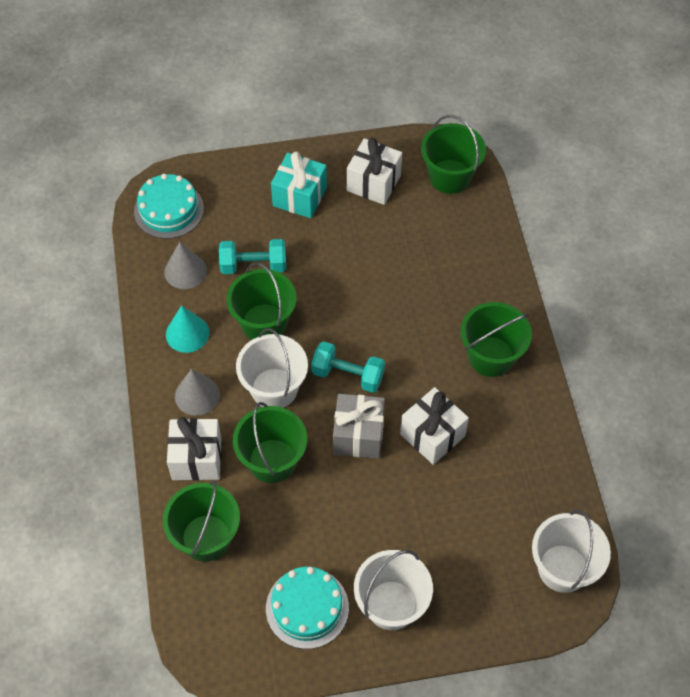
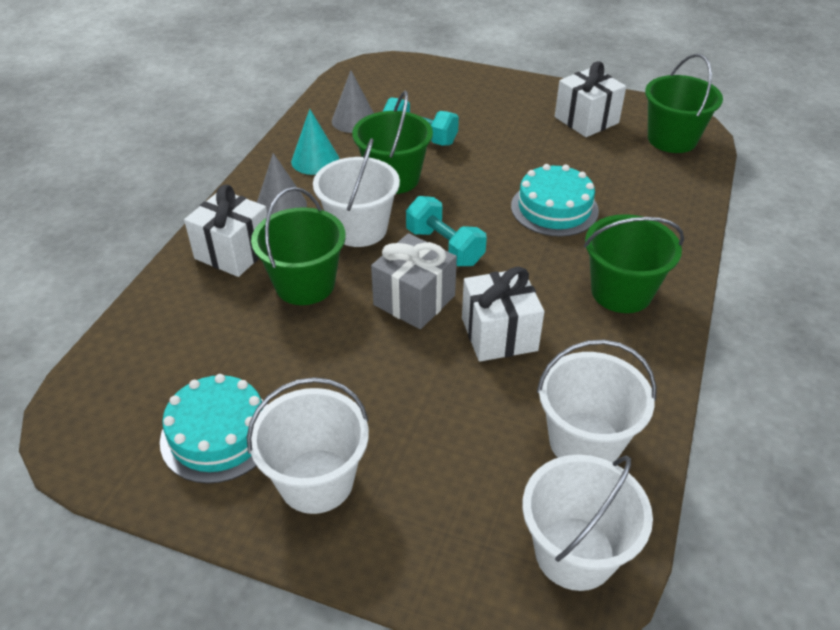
camera: 30 degrees right, 15 degrees down
(169, 210) = (377, 79): turquoise cake -> turquoise cake (554, 208)
(206, 538) = (178, 319): green bucket -> none
(299, 197) = (504, 107): turquoise gift -> none
(530, 491) = (584, 441): none -> white bucket

